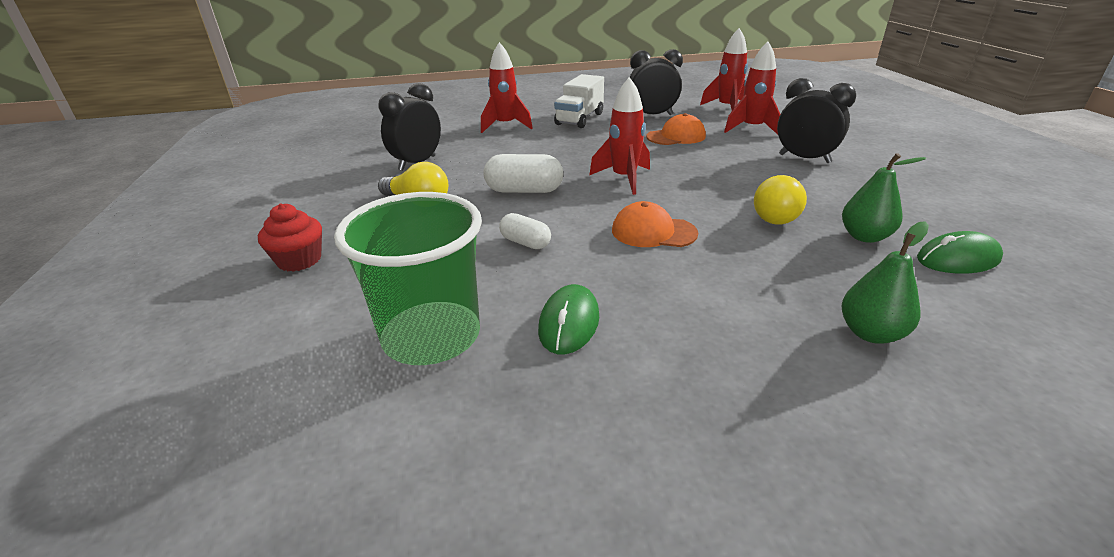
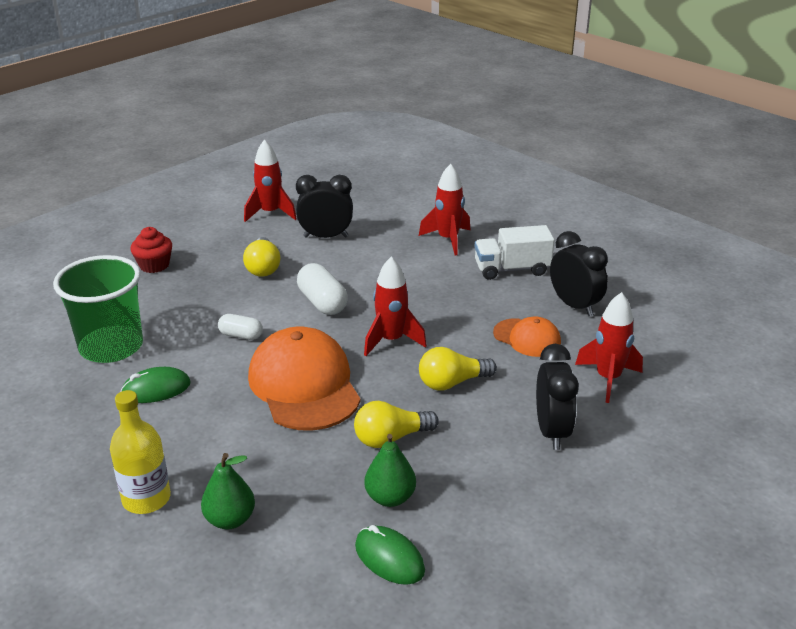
camera: 55 degrees right, 0 degrees up
(525, 243) = (241, 335): white capsule -> white capsule turned 75 degrees counterclockwise
(653, 232) = (304, 385): orange cap -> orange cap, size x1.88
(711, 173) = (452, 383): none -> yellow light bulb
(726, 108) = (660, 346): red rocket -> red rocket (270, 213)
(803, 389) = (146, 499): none -> yellow bottle

